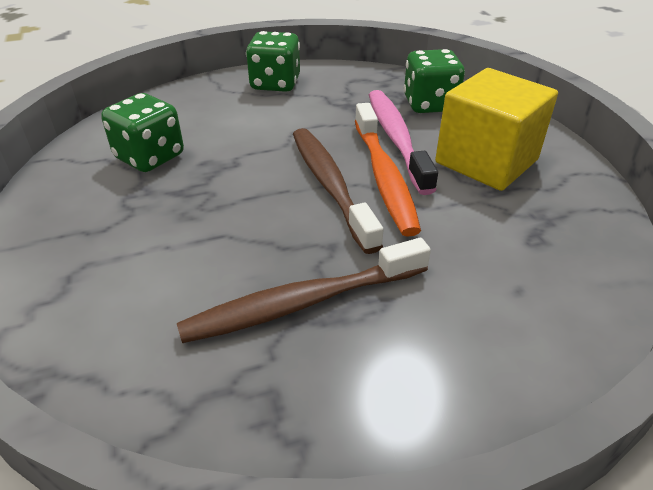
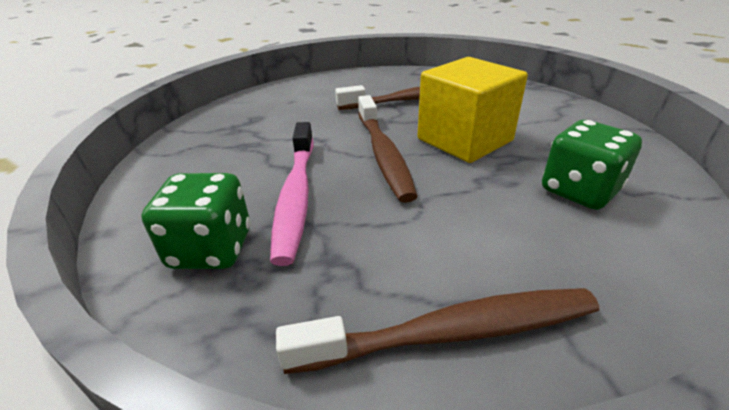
camera: 170 degrees left, 5 degrees down
(275, 84) = (452, 333): green dice -> brown toothbrush
(384, 177) = (332, 158): orange toothbrush -> none
(486, 161) = (228, 167): yellow cube -> yellow cube (464, 140)

